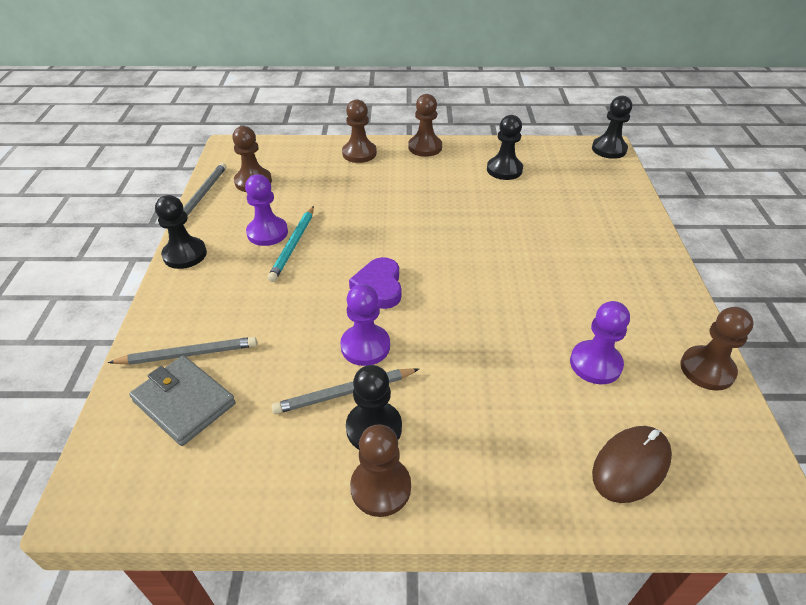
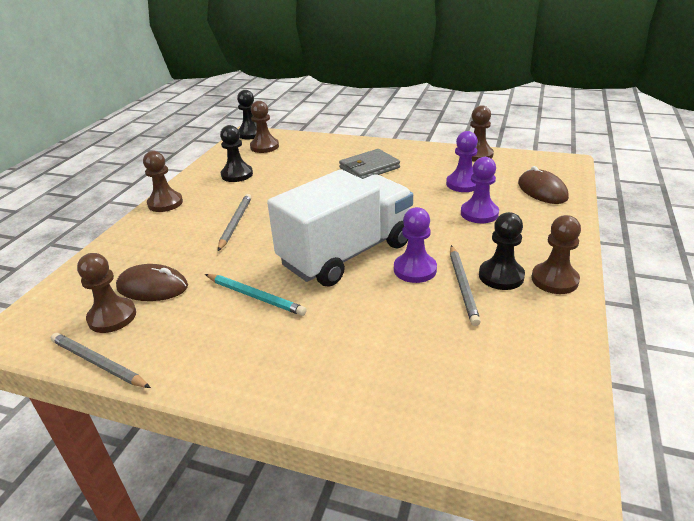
camera: 70 degrees left, 10 degrees down
(184, 402) = (450, 386): grey wallet -> grey wallet (369, 168)
(185, 254) = (212, 382): black pawn -> none
(188, 354) = (384, 382): grey pencil -> grey pencil (235, 223)
(267, 233) = (221, 312): purple pawn -> purple pawn (479, 213)
(294, 186) = (152, 287): none -> brown mouse
(359, 153) = (135, 239): brown pawn -> brown pawn (264, 147)
(379, 286) = (346, 254): purple heart -> white truck

